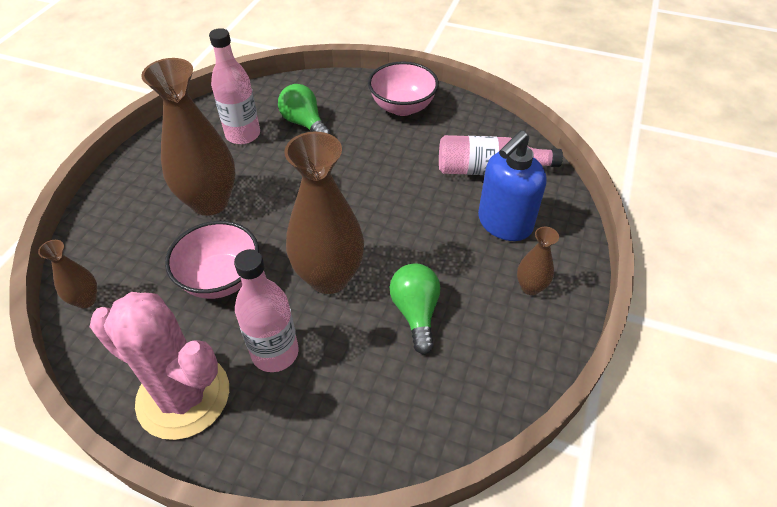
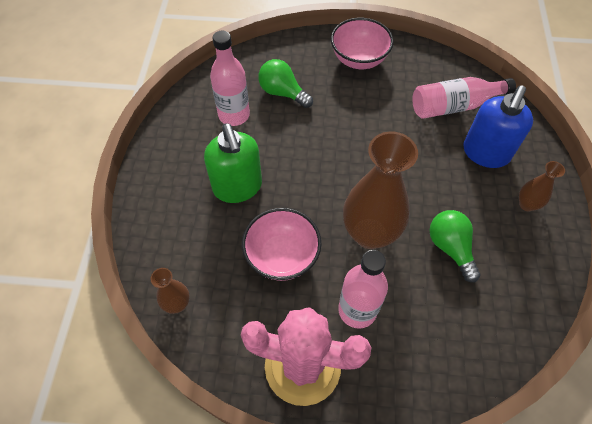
camera: 15 degrees left, 10 degrees up
(210, 202) = (237, 187): brown vase -> green soap dispenser

